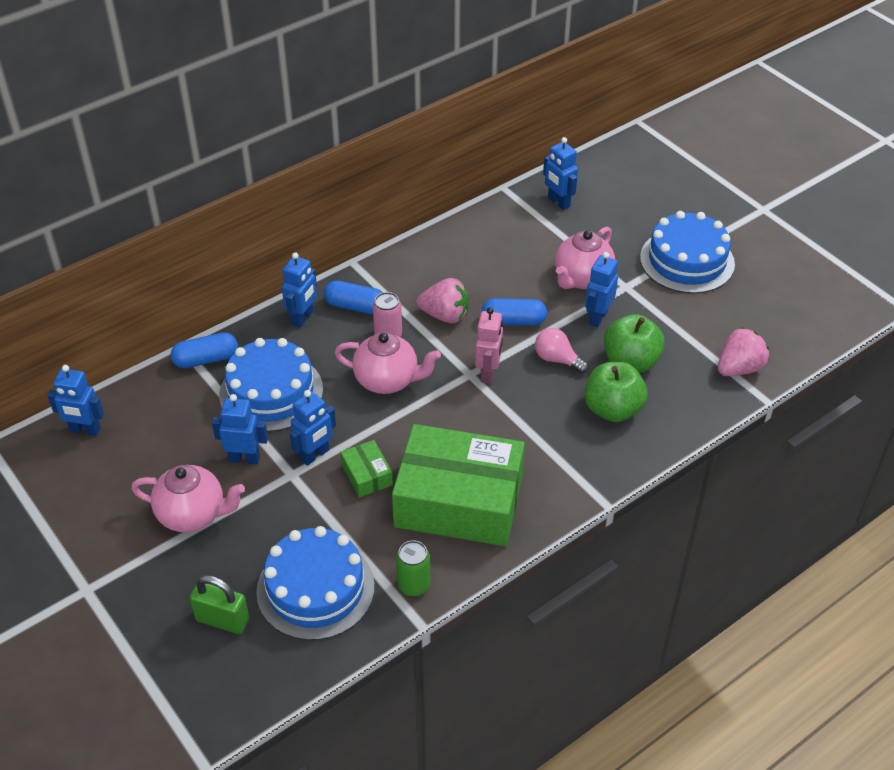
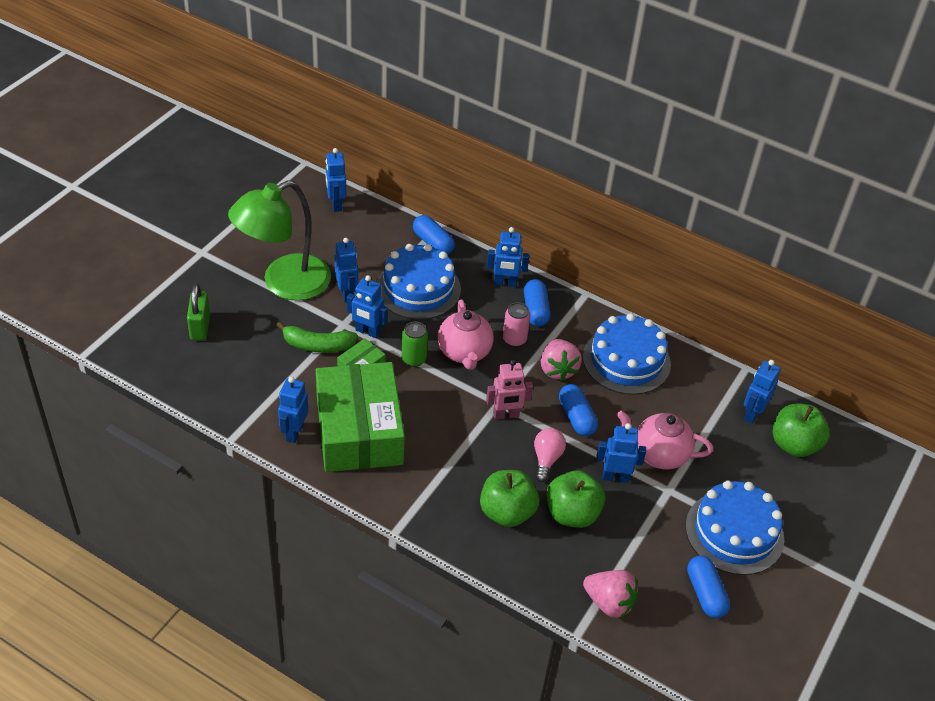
camera: 65 degrees right, 0 degrees up
(193, 515) = (284, 283): pink teapot -> green lamp
(313, 507) = (317, 345): none -> green banana
(315, 589) = (243, 368): blue cake -> blue cake (626, 360)
(413, 585) = (267, 424): green can -> green can (414, 359)
(437, 561) = (294, 432): none -> blue robot
(604, 190) = (794, 444): none -> green apple
(746, 302) = (705, 593): none -> blue capsule

